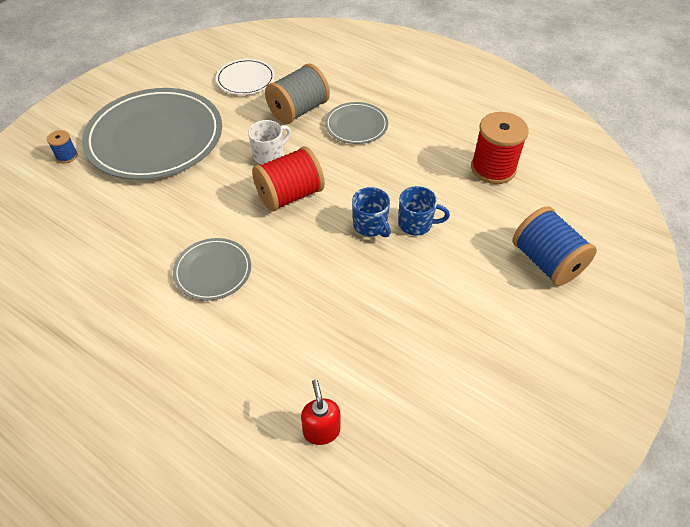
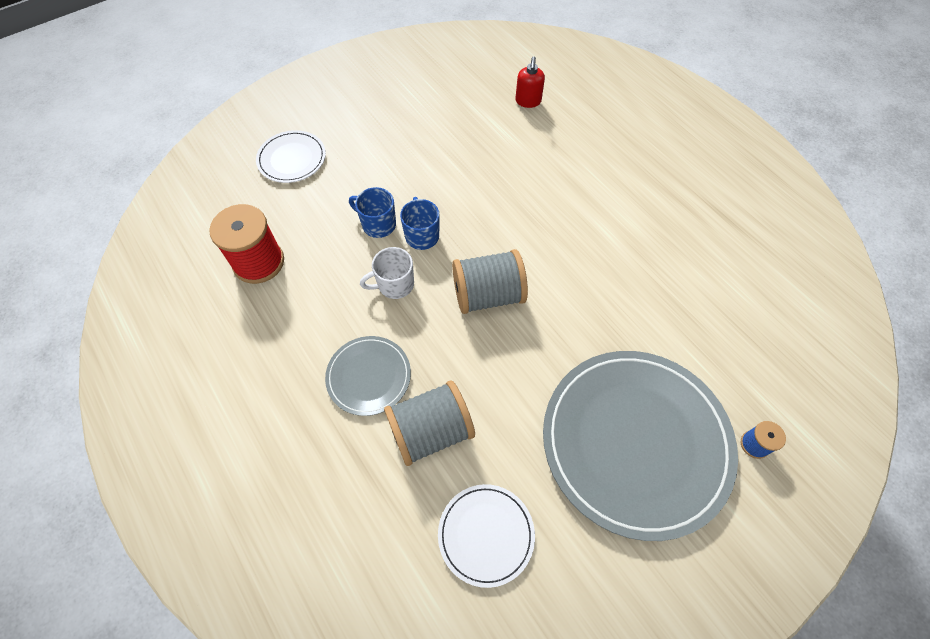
camera: 160 degrees left, 10 degrees up
(213, 271) = (585, 233): grey plate -> none
(269, 155) = (493, 361): white mug -> white mug (394, 285)
(290, 195) = (488, 295): red spool -> grey spool
(546, 262) = (292, 159): blue spool -> white plate

